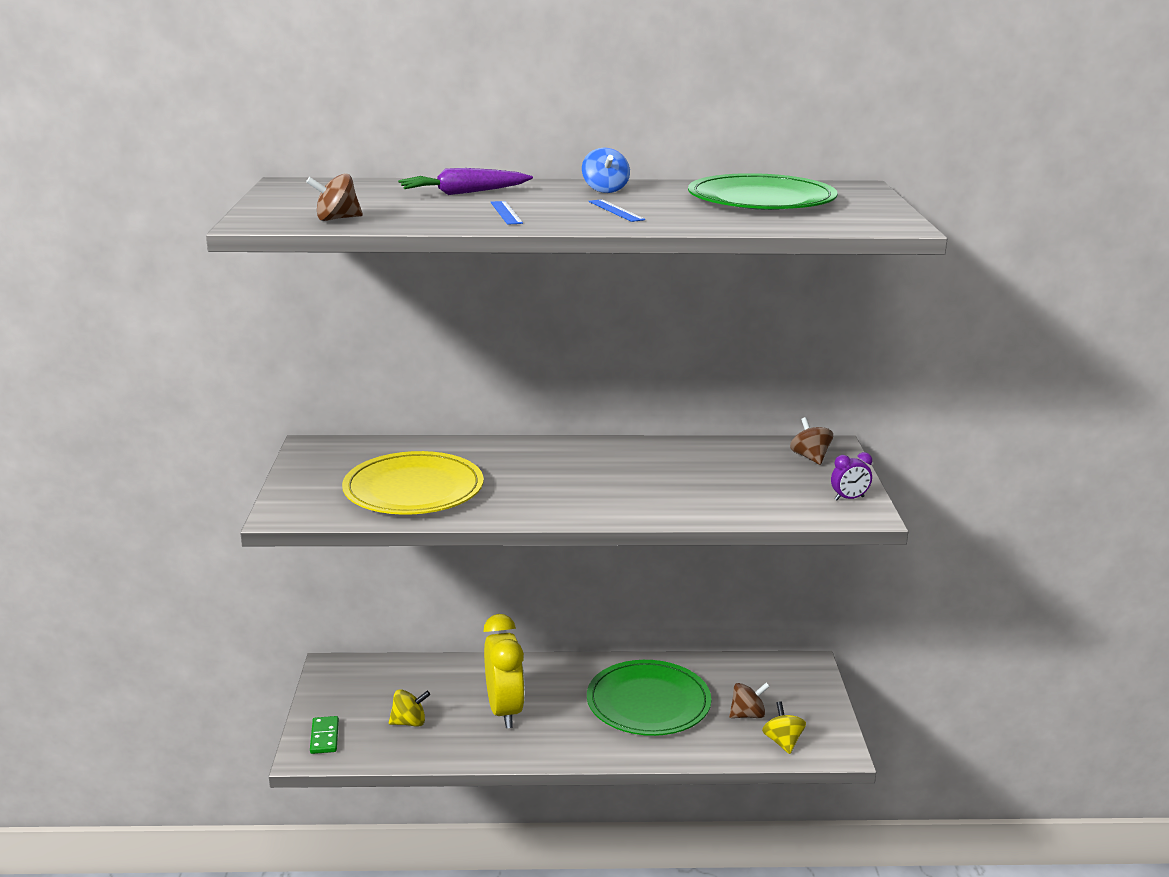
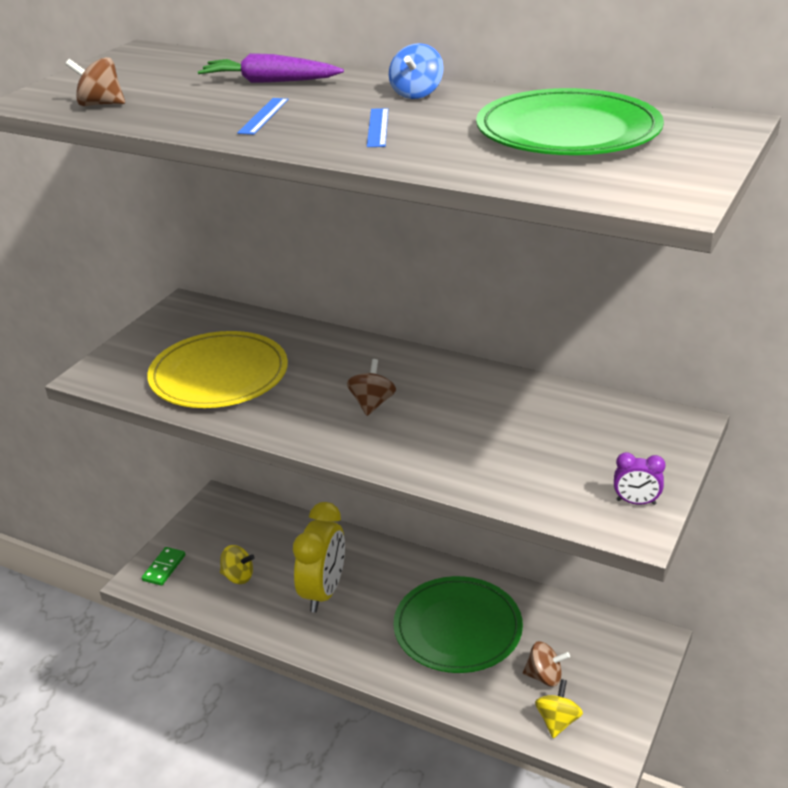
camera: 30 degrees right, 10 degrees up
(810, 457) = (644, 433): brown spinning top -> brown spinning top (372, 404)

